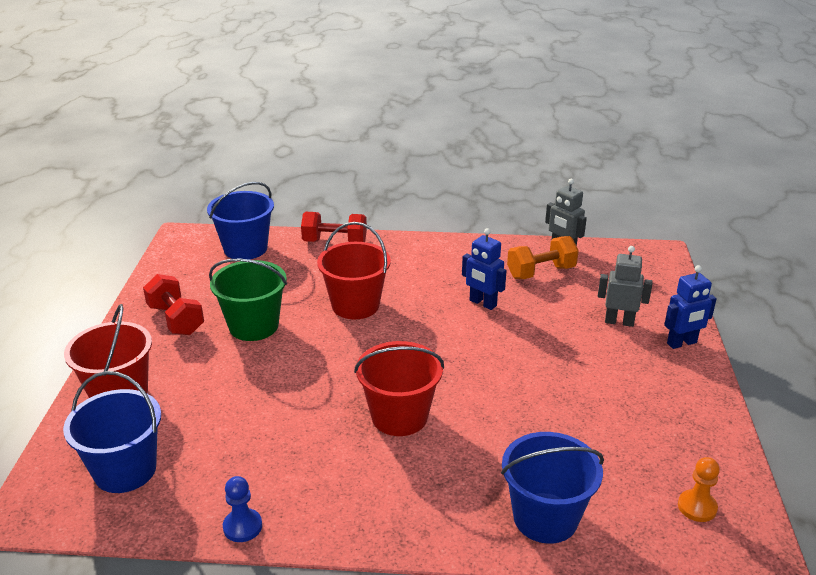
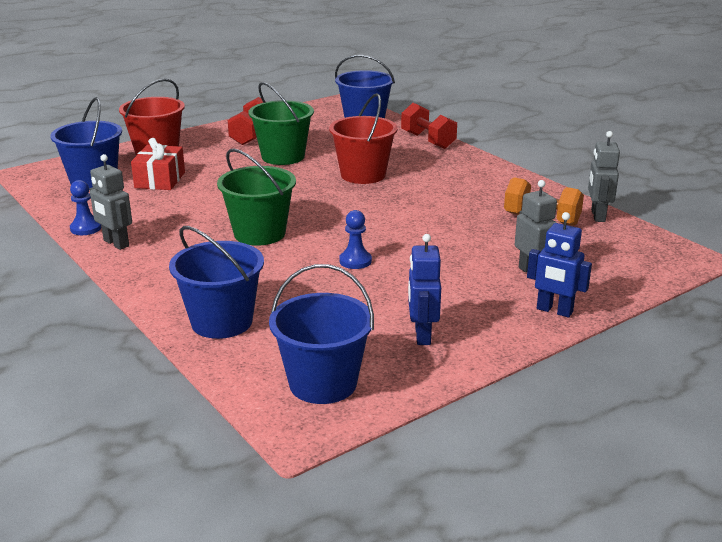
camera: 50 degrees right, 5 degrees down
(195, 423) = (160, 180): none -> red gift
(307, 519) = (116, 243): none -> grey robot
(399, 416) = (259, 233): red bucket -> green bucket
(482, 303) = (450, 213): blue robot -> blue robot (422, 335)
(512, 390) = (355, 261): none -> blue pawn
(697, 507) = (323, 383): orange pawn -> blue bucket

